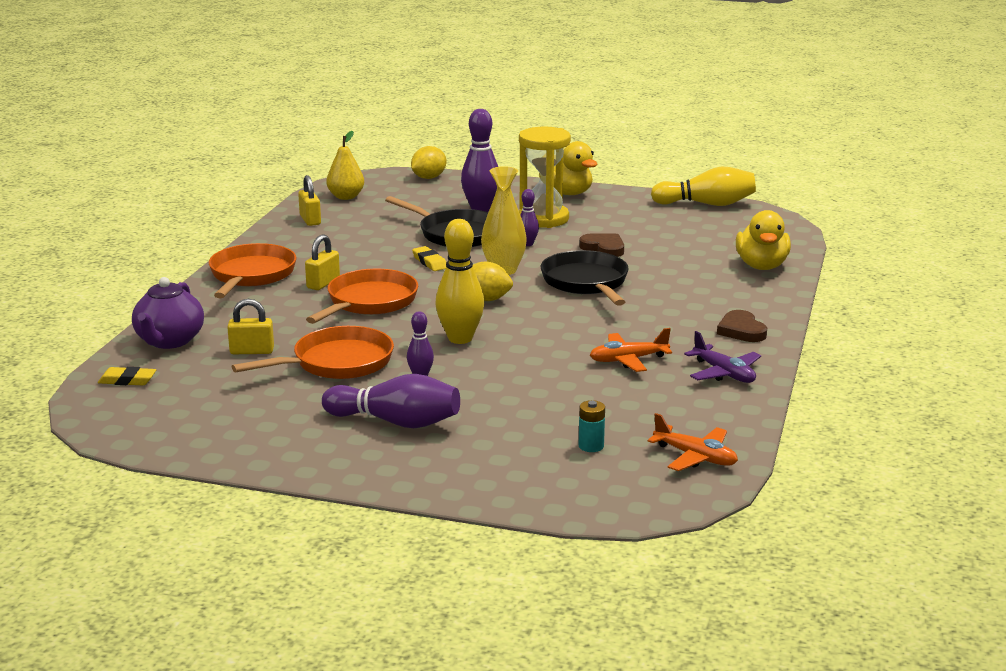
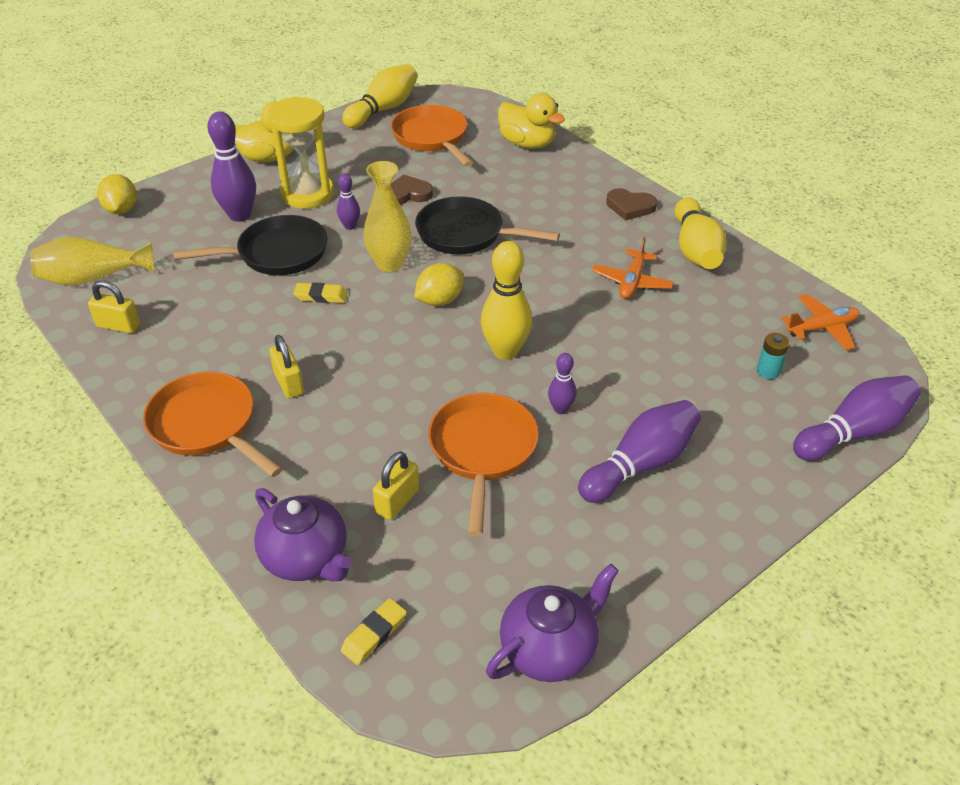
camera: 55 degrees left, 20 degrees up
(171, 438) = (550, 648): none -> purple teapot
(346, 197) = (93, 278): yellow pear -> yellow vase
(369, 302) = (368, 372): orange pan -> orange pan (432, 138)
(560, 503) = (853, 432): none -> purple bowling pin
(724, 373) = (695, 249): purple plane -> yellow bowling pin

